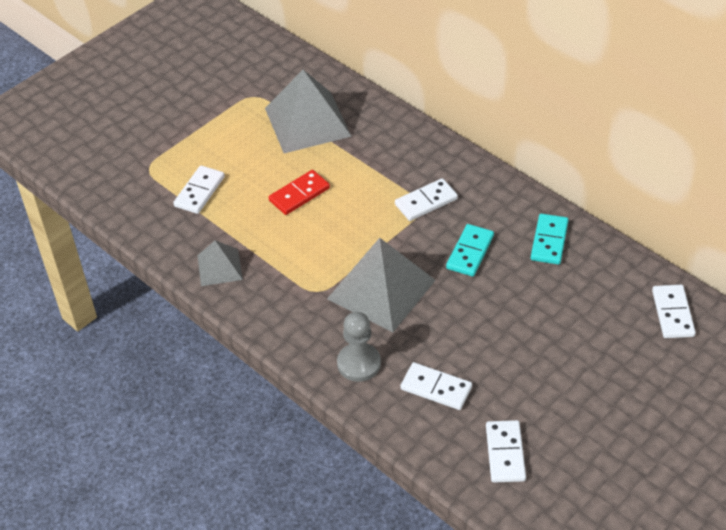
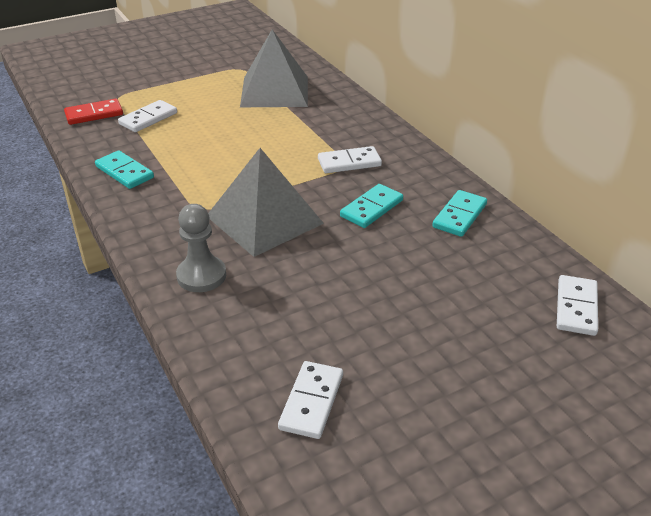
camera: 15 degrees right, 10 degrees down
(219, 267) = (124, 172): grey pyramid -> turquoise domino
(299, 194) = (234, 136): red domino -> red domino (94, 114)
(436, 388) = (269, 317): white domino -> none

